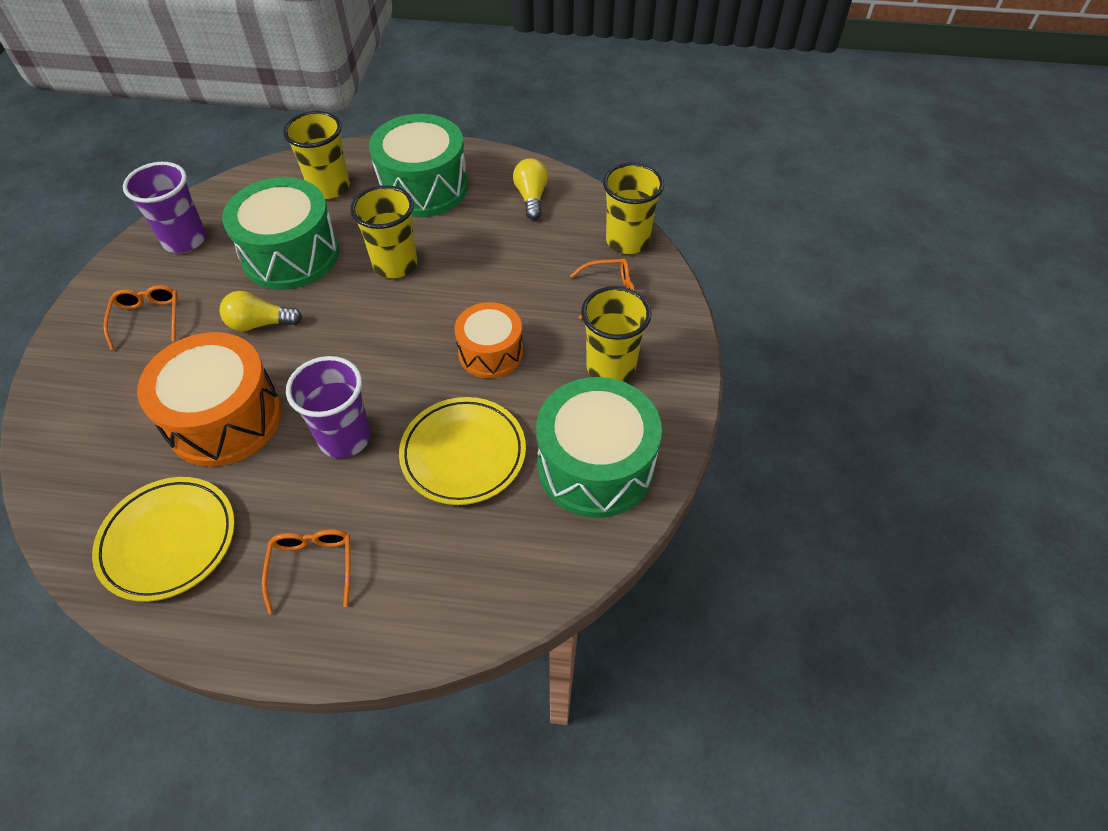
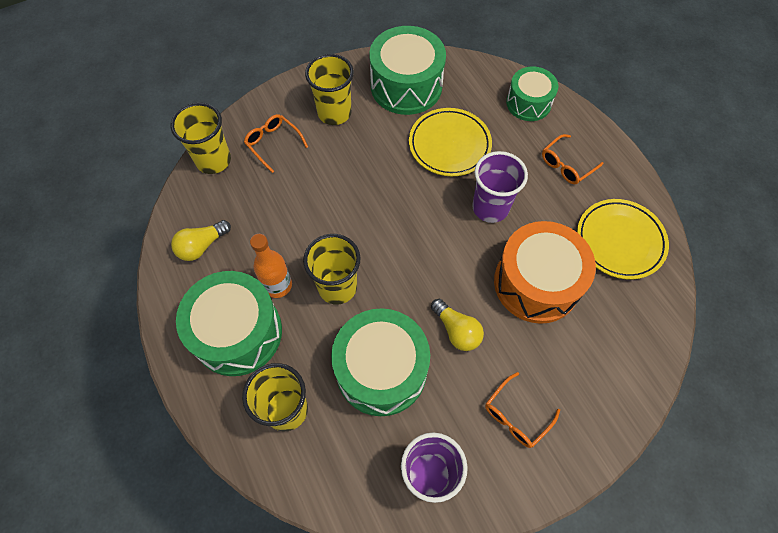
camera: 125 degrees left, 10 degrees up
(440, 227) = (278, 285): none -> orange bottle
(443, 598) = (528, 103): none -> green drum
(490, 352) = (370, 177): orange drum -> none

